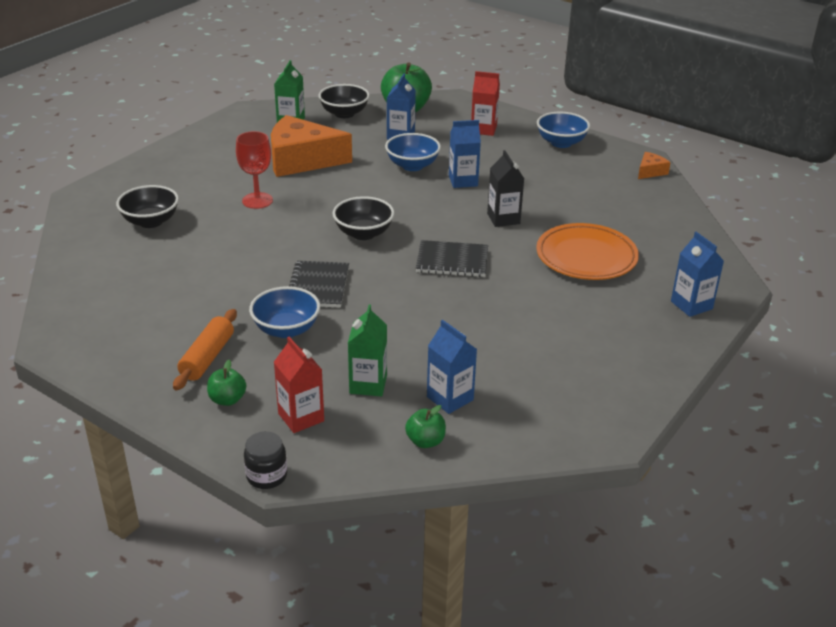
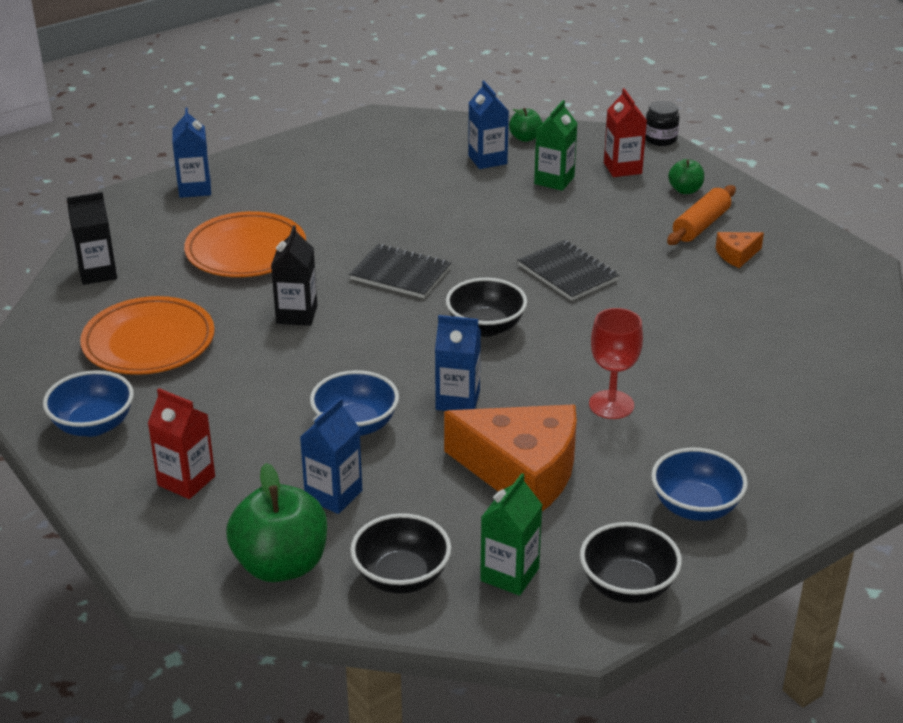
camera: 160 degrees left, 0 degrees up
(150, 221) = (766, 398): black bowl -> black bowl (627, 586)
(286, 329) = (616, 236): blue bowl -> blue bowl (695, 507)
(318, 286) = (567, 273): black notebook -> black notebook turned 60 degrees counterclockwise
(463, 181) = (302, 382): blue carton -> blue carton (457, 400)
(582, 186) = (149, 342): none -> orange plate
(650, 171) = (30, 347): orange cheese -> orange cheese (737, 255)
(672, 221) = (97, 273): none -> black carton

